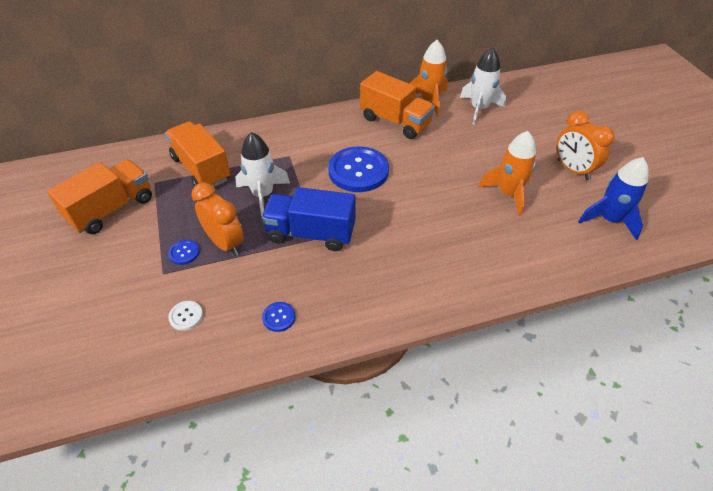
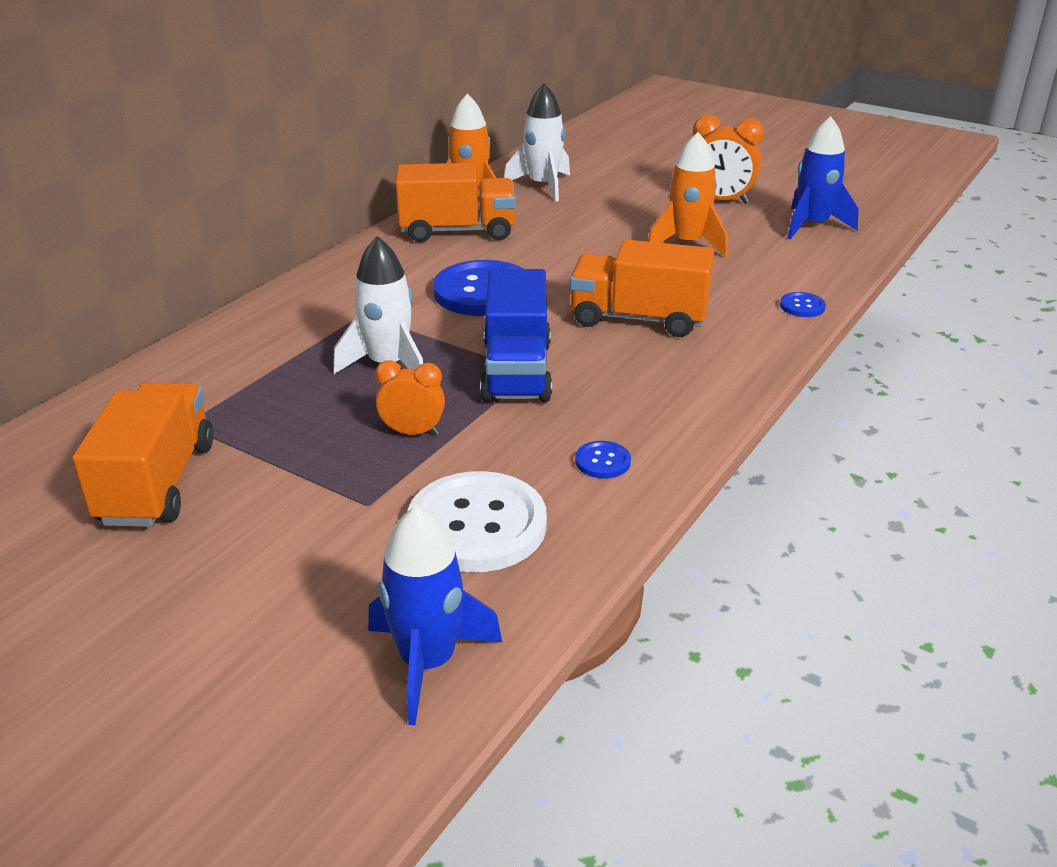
camera: 40 degrees left, 15 degrees down
(85, 376) = (428, 662): none -> blue rocket
(184, 253) = (366, 470): blue button -> blue button (802, 306)
(186, 316) = (477, 525): white button -> white button, size x2.32
(201, 169) = (244, 378): orange truck -> orange truck (638, 319)
(225, 243) = (412, 432): orange clock -> orange clock, size x0.66
(311, 233) = (516, 371): blue truck -> blue truck turned 60 degrees counterclockwise

